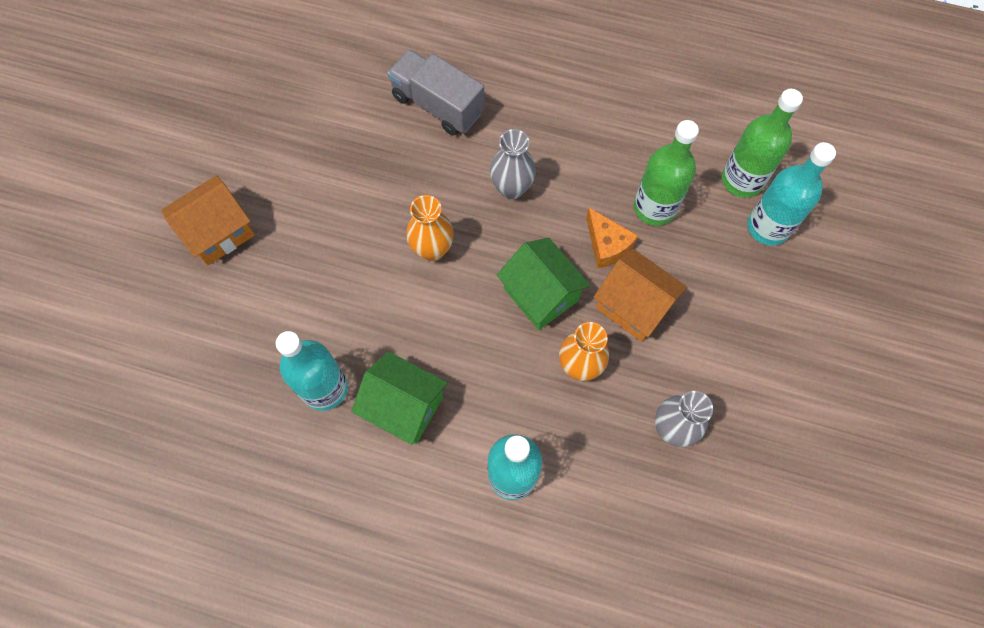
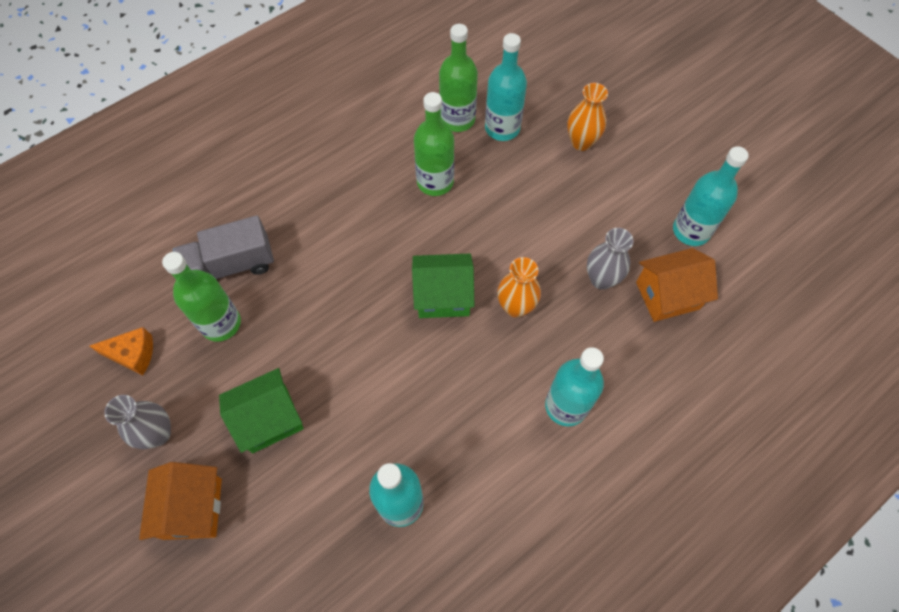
camera: 55 degrees left, 5 degrees down
(381, 137) = (221, 323): none -> green bottle
(404, 406) = (459, 450): green house -> green house (269, 419)
(432, 249) = (348, 347): orange vase -> orange vase (581, 142)
(511, 188) = (344, 260): grey vase -> grey vase (158, 434)
(607, 245) = (439, 229): orange cheese -> orange cheese (133, 354)
(633, 306) = (497, 243): orange house -> orange house (667, 295)
(803, 487) = (691, 231): none -> turquoise bottle

